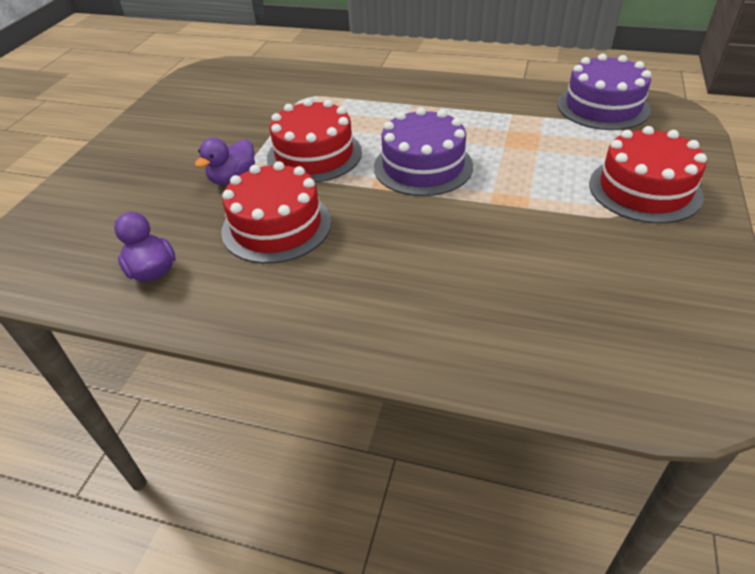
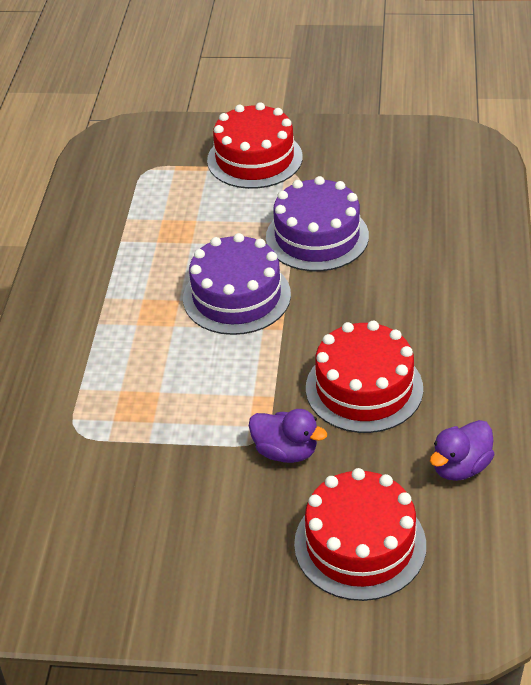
camera: 100 degrees left, 0 degrees up
(314, 155) = (224, 389): red cake -> red cake (360, 544)
(603, 107) = (105, 179): purple cake -> purple cake (317, 237)

